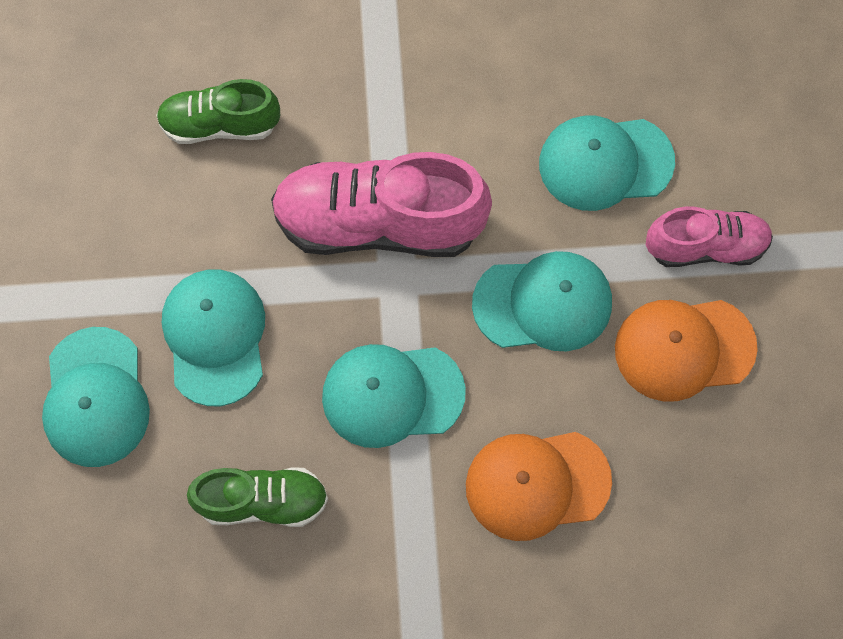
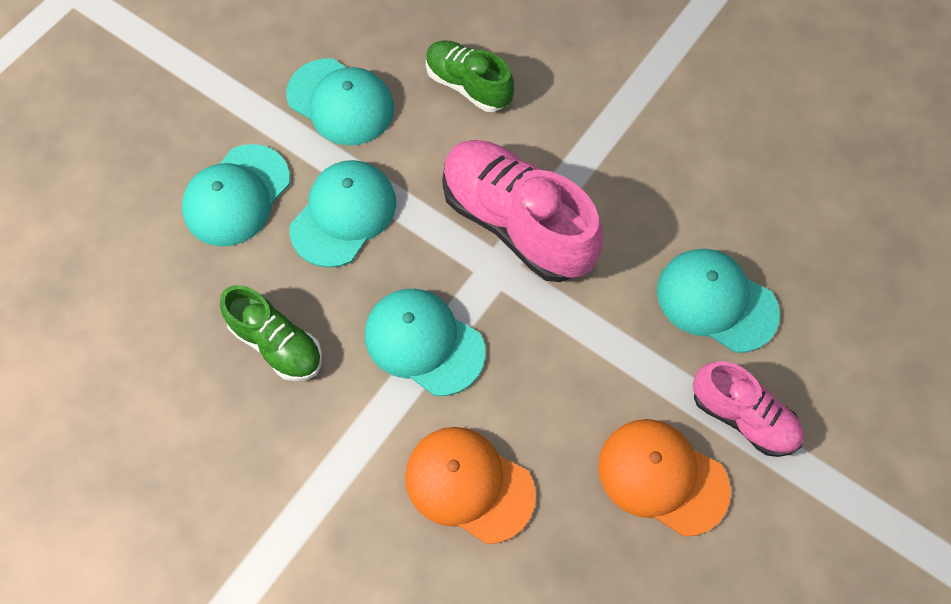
camera: 40 degrees right, 5 degrees down
(543, 303) = (584, 363): turquoise cap -> turquoise cap (341, 102)

